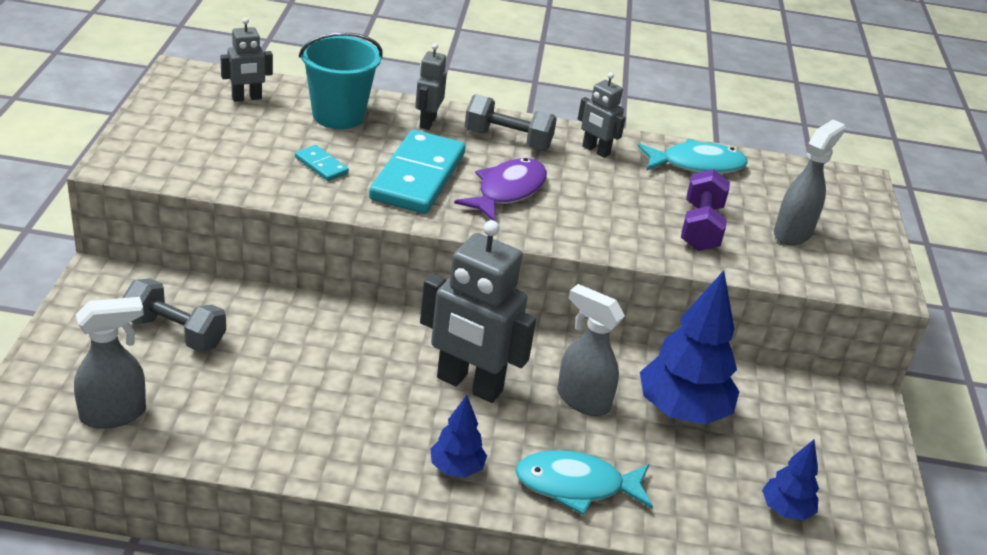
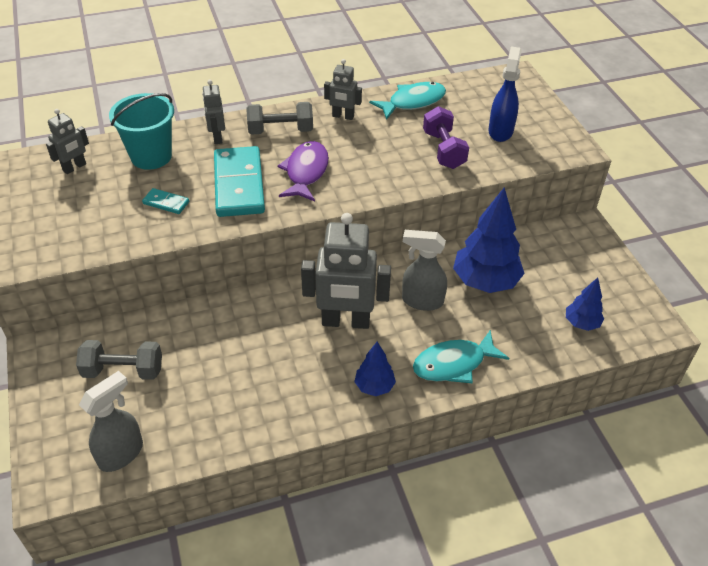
camera: 20 degrees left, 10 degrees up
(793, 233) = (500, 131): grey spray bottle -> blue spray bottle

